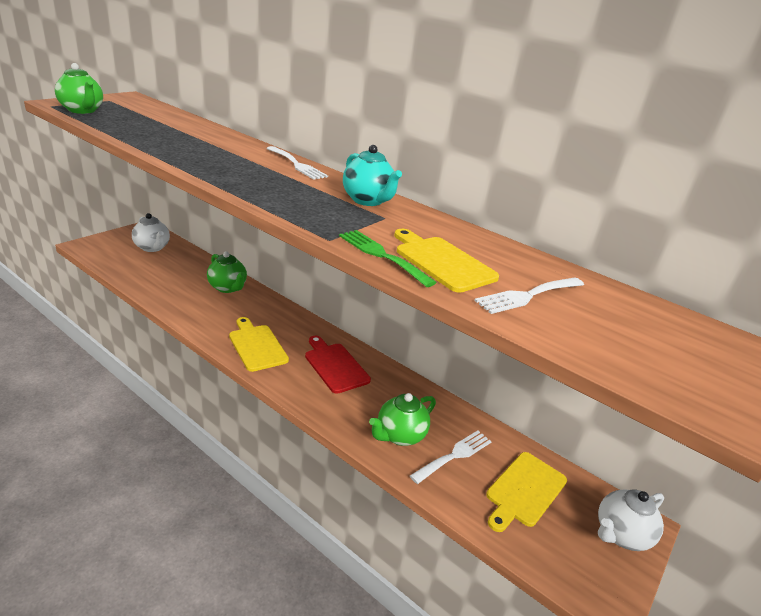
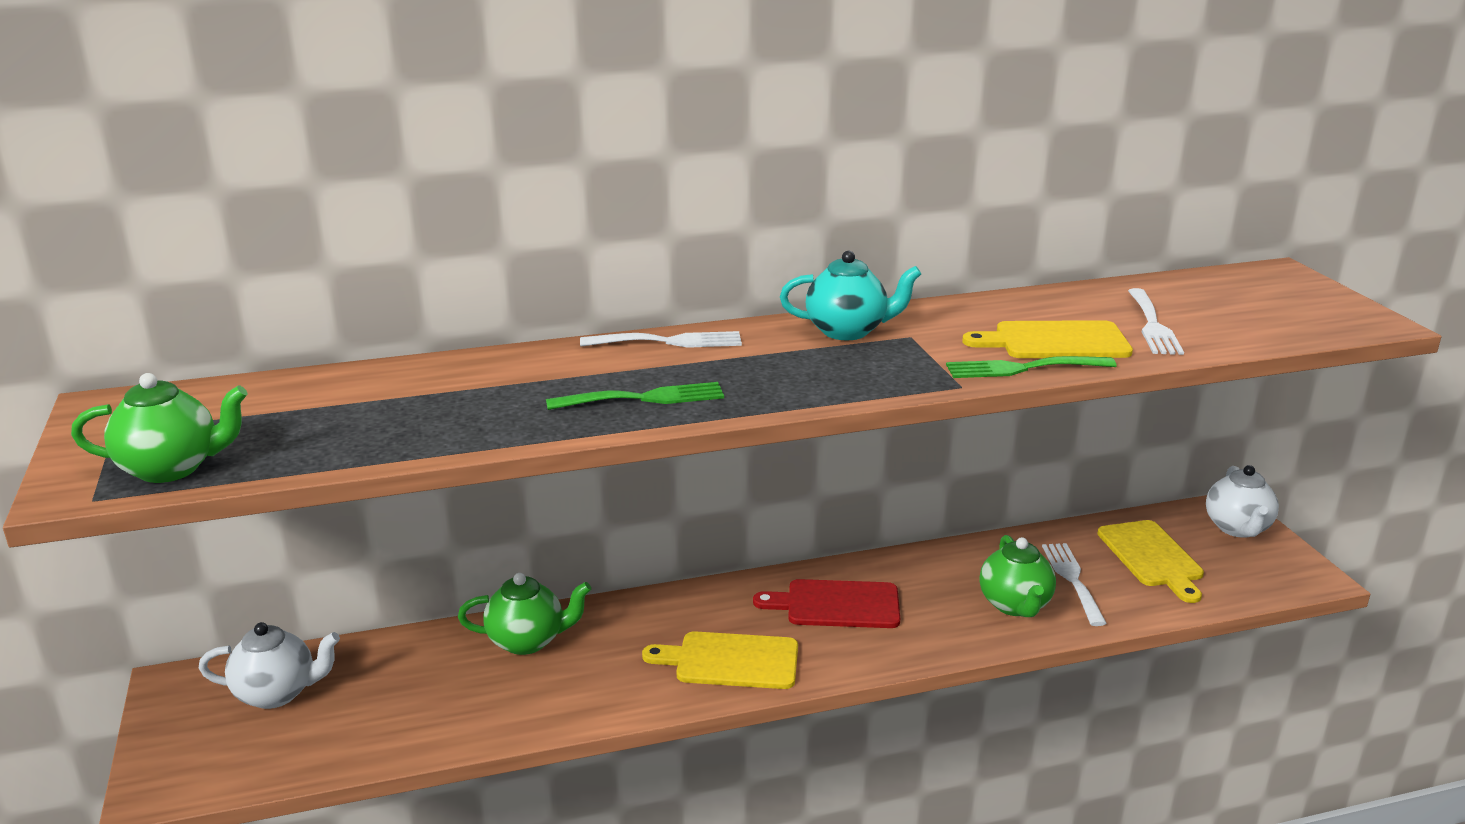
camera: 50 degrees left, 5 degrees down
(223, 168) = (644, 398): none -> green fork

